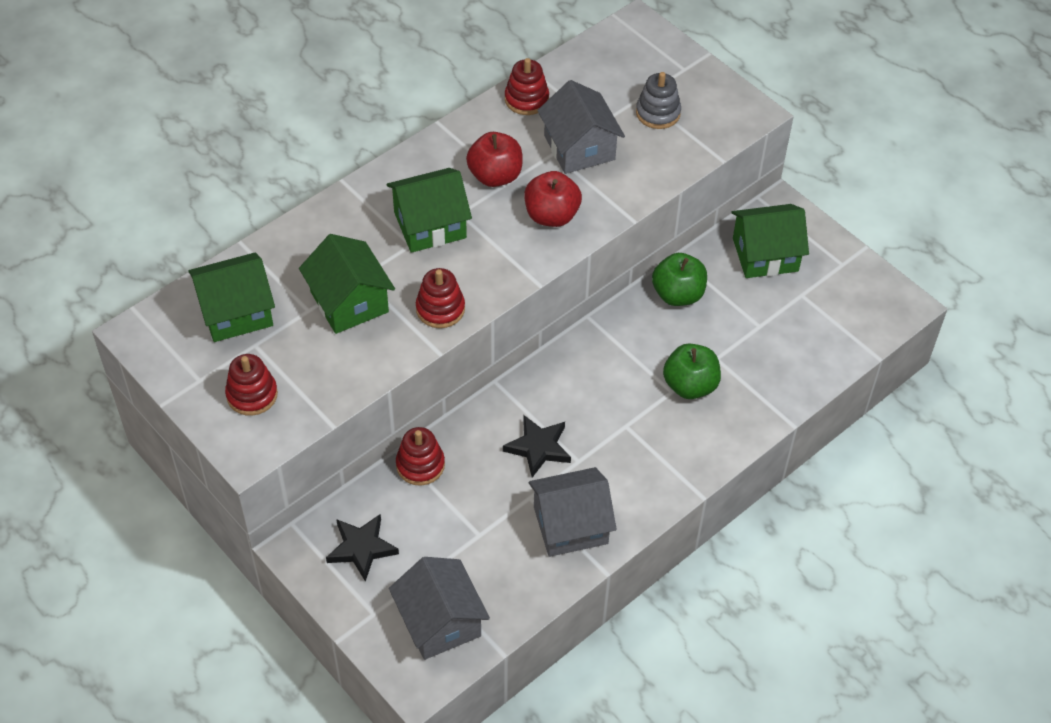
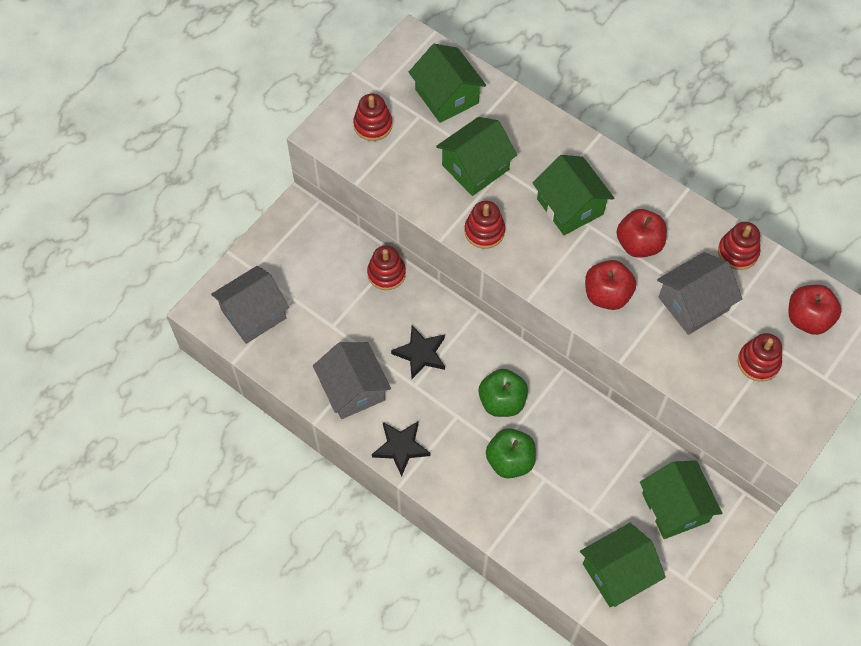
camera: 80 degrees right, 10 degrees up
(361, 548) = (306, 250): black star -> black star (401, 447)
(617, 65) = (808, 319): none -> red apple
(658, 113) = (758, 362): grey stacking toy -> red stacking toy
(678, 294) = (606, 438): green apple -> green apple (502, 401)
(830, 316) = (618, 572): none -> green house

